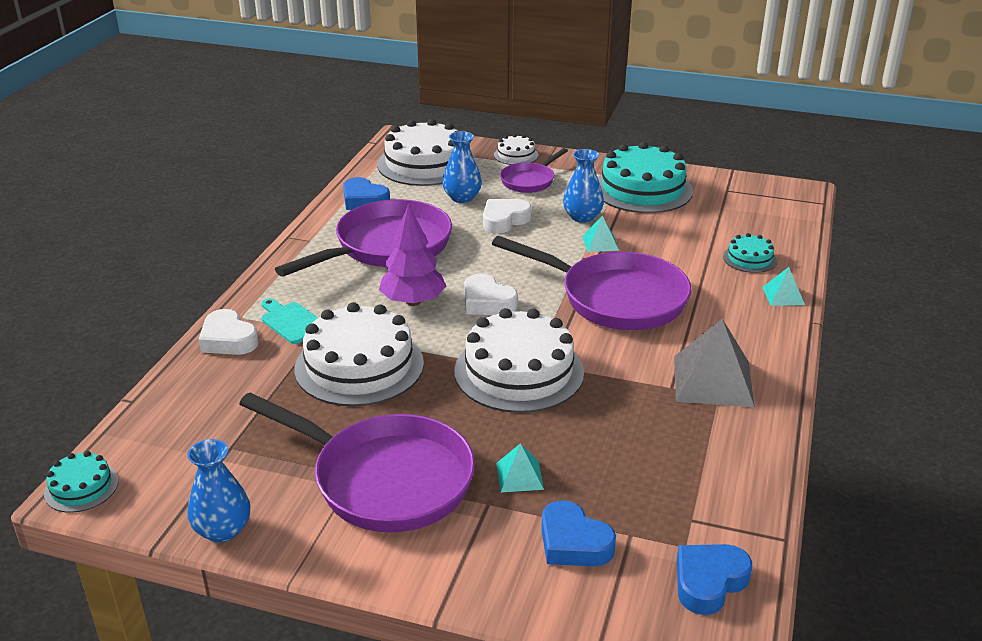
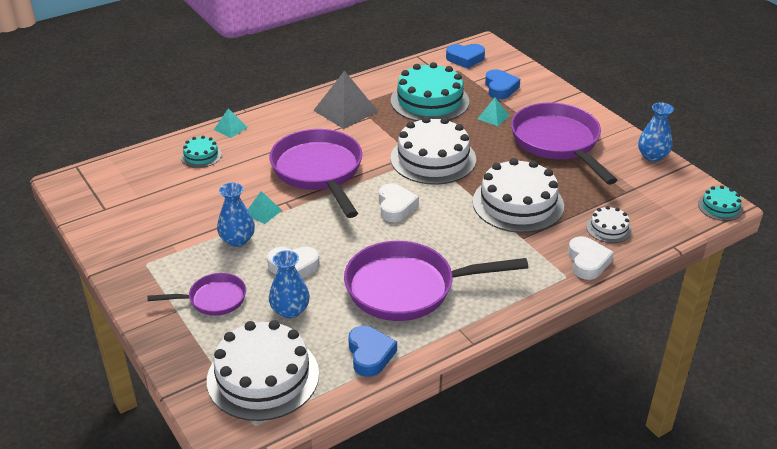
camera: 140 degrees left, 5 degrees up
(292, 322) = (534, 255): turquoise cutting board -> none
(413, 302) = (441, 230): purple tree -> none
(516, 155) = (174, 340): white cake -> white cake (608, 228)
(642, 189) = (154, 241): turquoise cake -> turquoise cake (430, 101)

